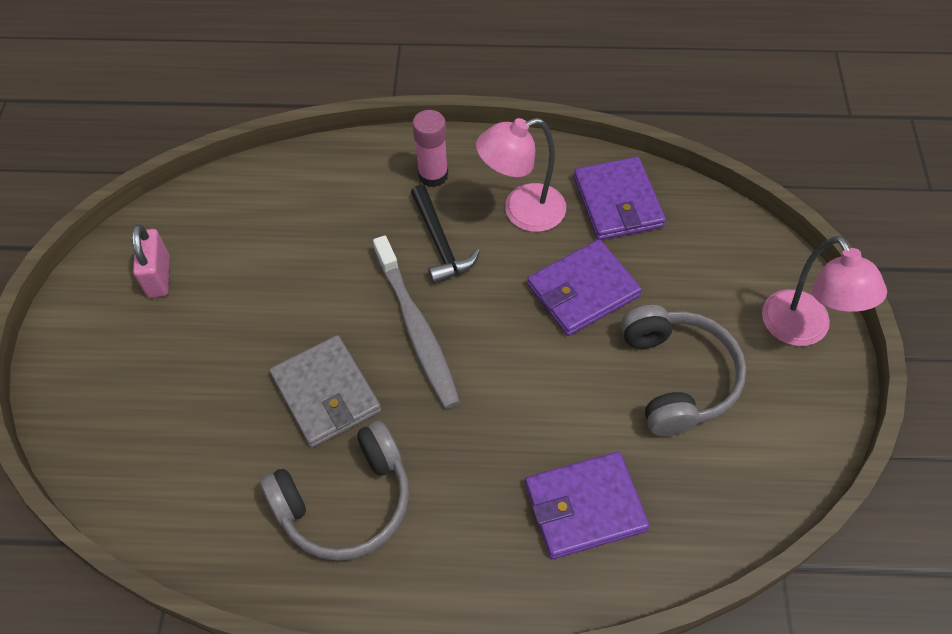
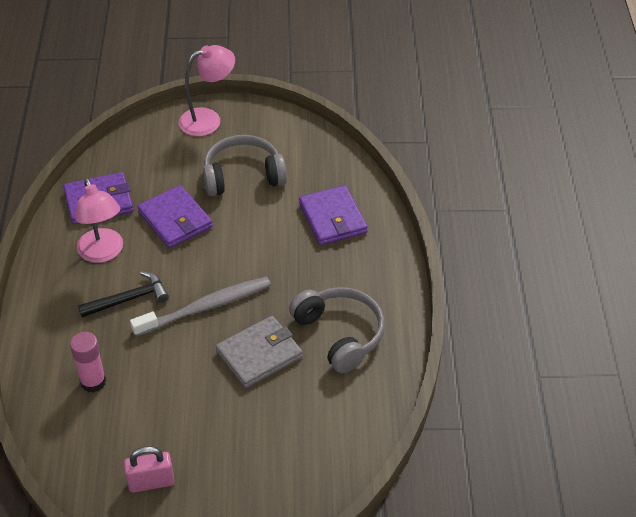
camera: 95 degrees left, 10 degrees down
(433, 175) = (61, 308): pink glue stick -> pink glue stick (93, 382)

